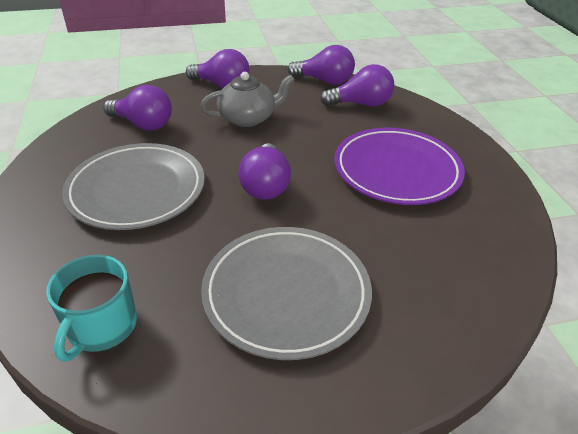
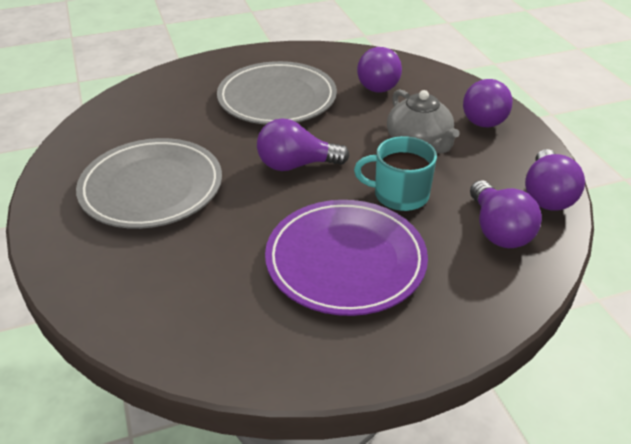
camera: 85 degrees right, 0 degrees up
(101, 326) = (130, 111): turquoise mug -> turquoise mug (399, 195)

